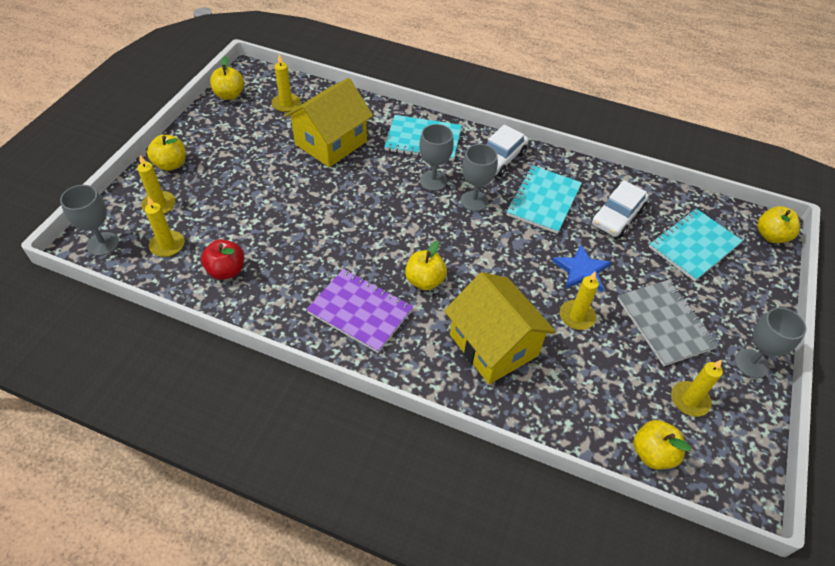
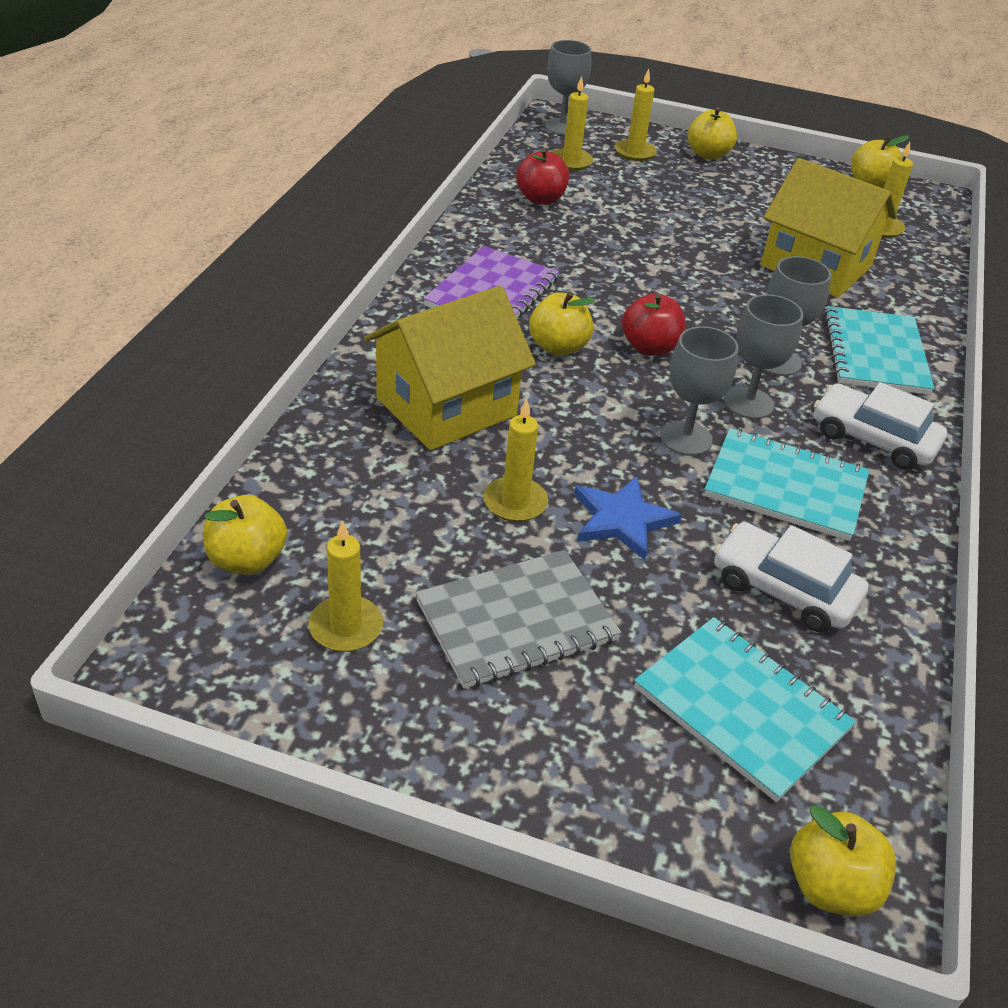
camera: 85 degrees right, 10 degrees down
(423, 235) = (649, 348): none -> red apple
(751, 363) = (431, 745): grey goblet -> grey goblet (686, 438)

